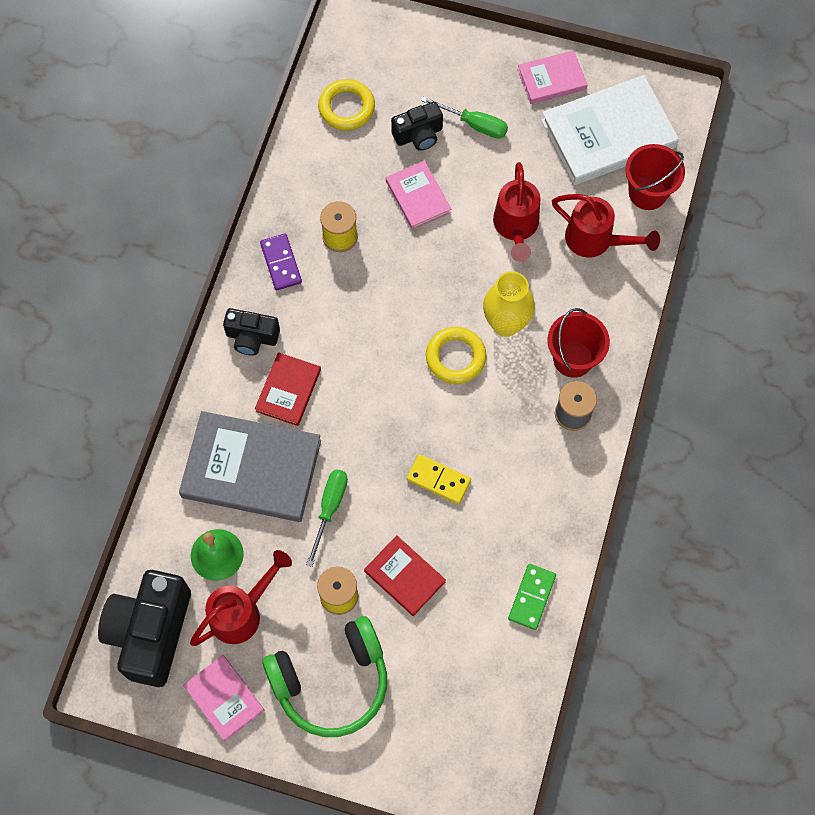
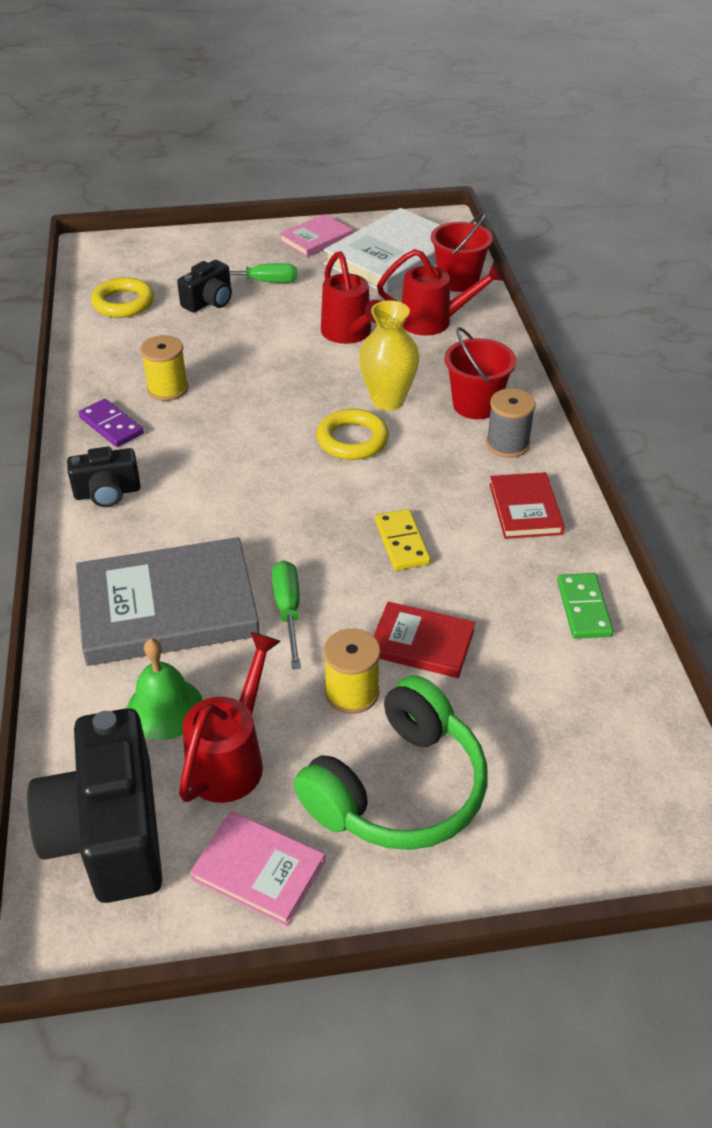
camera: 25 degrees left, 25 degrees down
(288, 390) = (176, 523): red book -> red book (525, 509)
(418, 197) = (235, 340): pink book -> none
(438, 480) = (402, 542): yellow domino -> yellow domino turned 75 degrees clockwise

